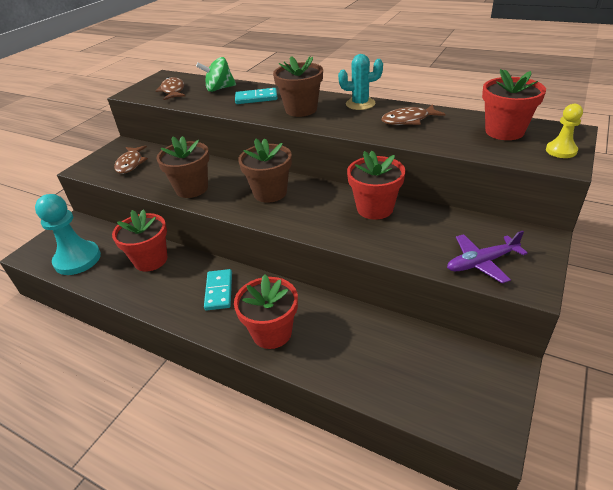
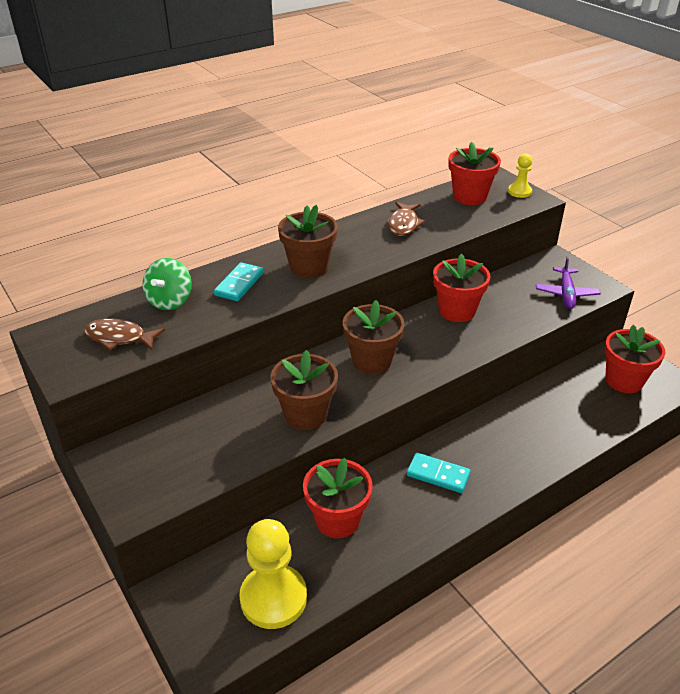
camera: 65 degrees left, 0 degrees up
(77, 259) = (273, 598): turquoise pawn -> yellow pawn
(131, 164) = (178, 456): brown fish -> none
(272, 332) = (521, 455): red flower pot -> red flower pot (624, 380)
(360, 104) = (339, 233): turquoise cactus -> none

